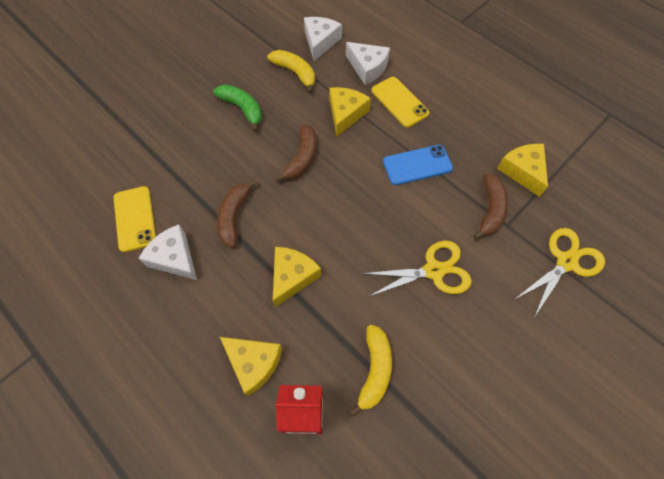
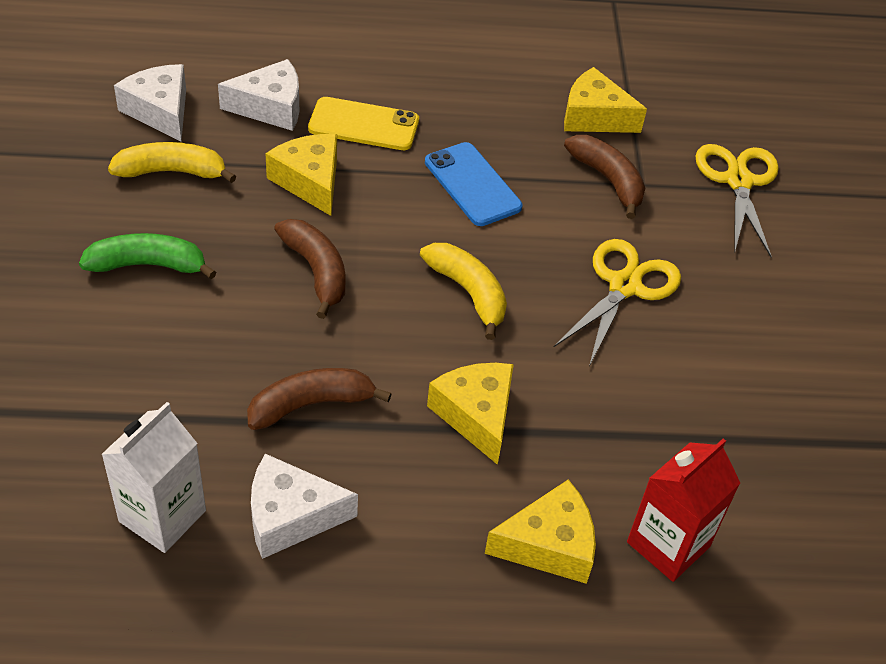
camera: 50 degrees left, 15 degrees down
(135, 219) = (162, 516): yellow phone -> white carton
(234, 216) = (311, 404): brown banana -> brown banana turned 105 degrees clockwise
(374, 370) = (685, 436): yellow banana -> yellow banana (468, 293)
(417, 165) = (472, 184): blue phone -> blue phone turned 60 degrees counterclockwise

